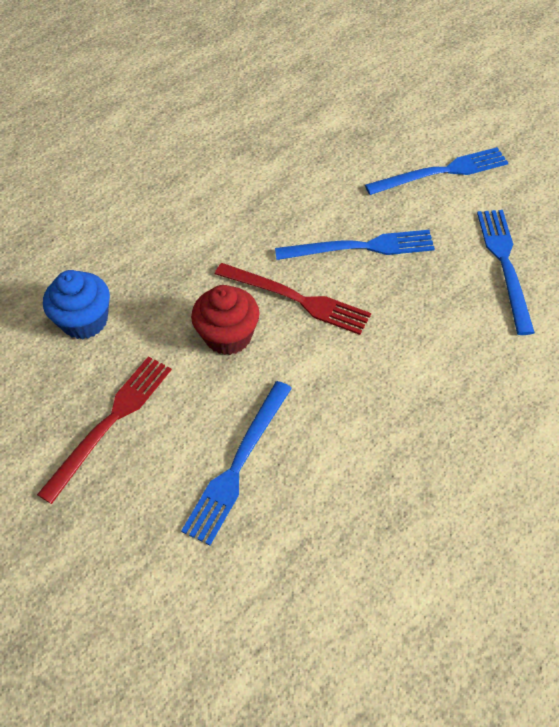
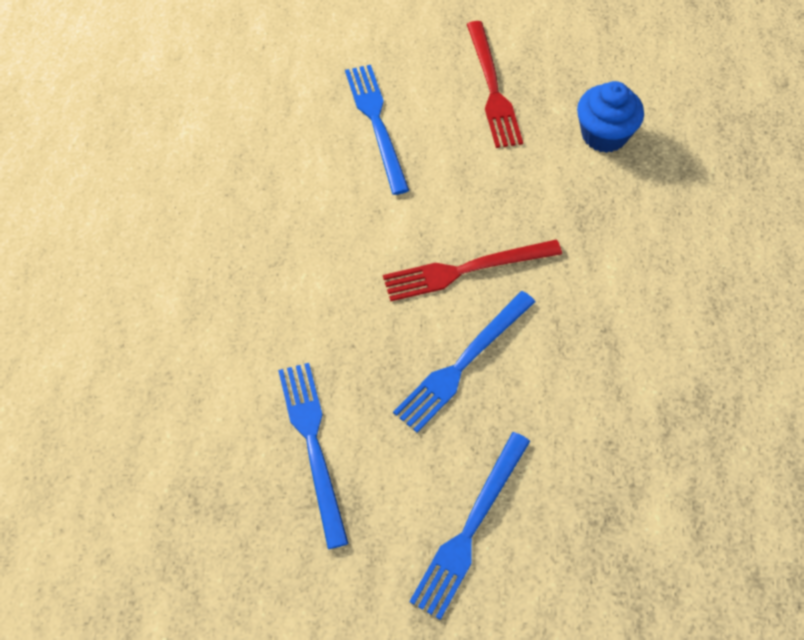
camera: 135 degrees right, 5 degrees up
(228, 336) = (484, 200): red cupcake -> none
(504, 265) = (313, 445): blue fork -> blue fork turned 150 degrees counterclockwise

